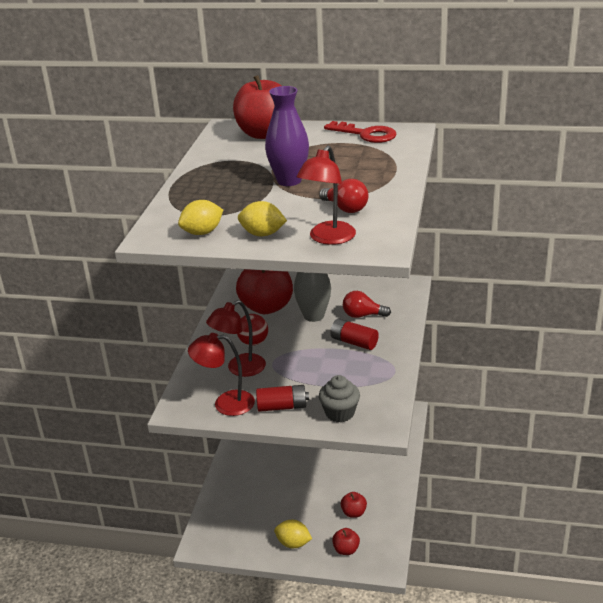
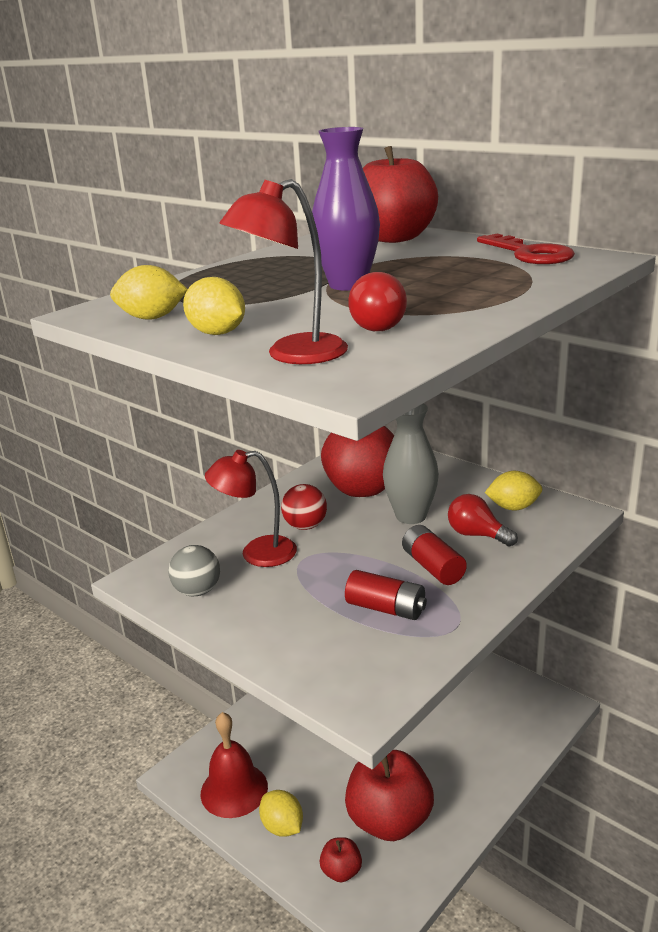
camera: 30 degrees right, 5 degrees down
(225, 403) = (197, 591): red lamp -> grey ball
(245, 537) = (234, 790): none -> red bell
(282, 406) = (258, 621): red battery -> red battery (386, 608)
(340, 413) = (323, 660): grey cupcake -> none
(353, 513) = (389, 820): red apple -> red apple, size x2.18
(369, 292) = (513, 507): none -> yellow lemon

